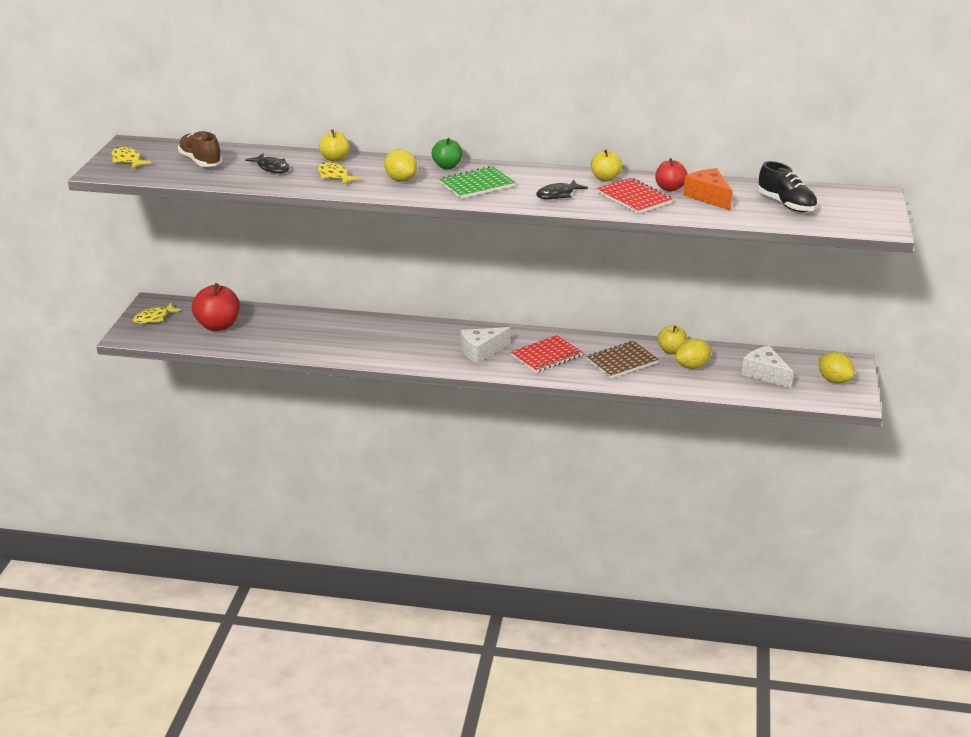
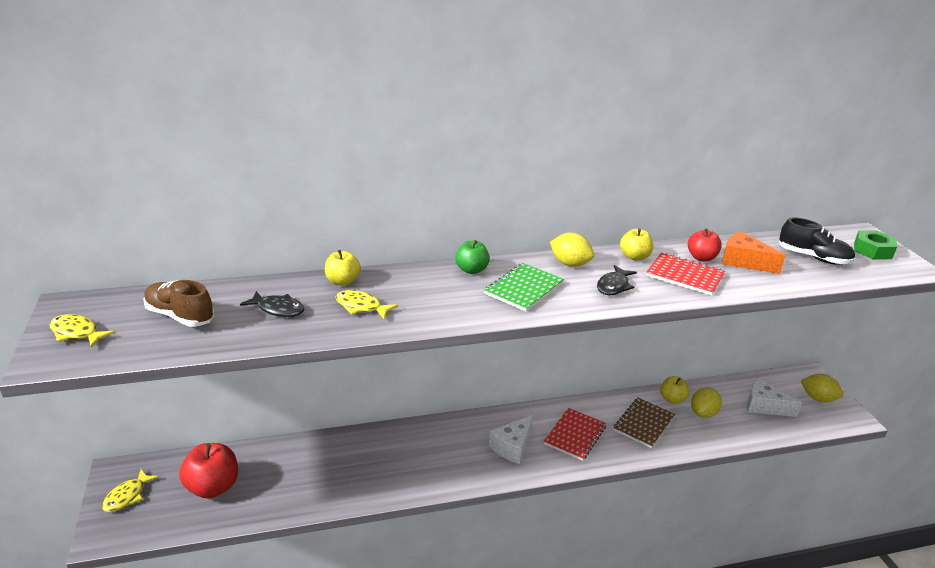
camera: 25 degrees left, 0 degrees up
(401, 180) = (439, 297): yellow lemon -> yellow lemon (570, 264)
(862, 209) = (872, 250): none -> green nut

